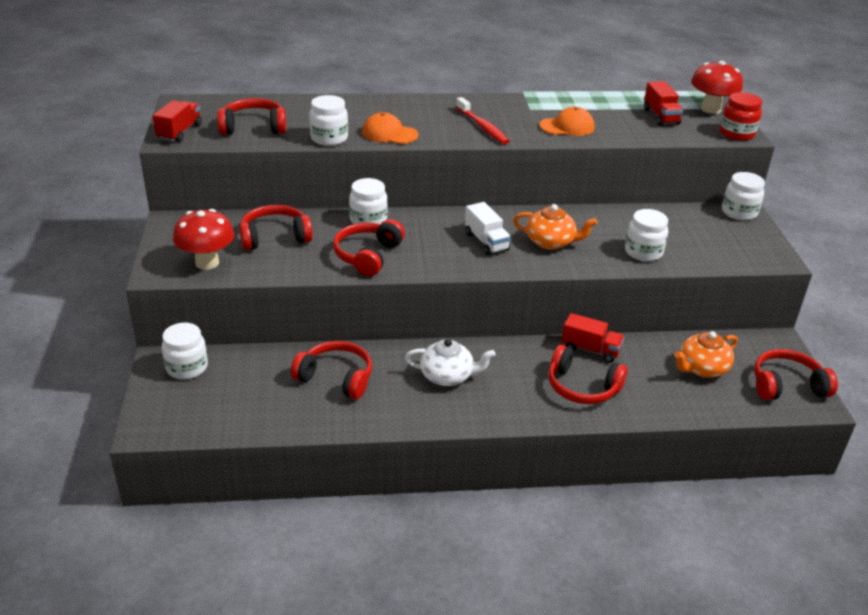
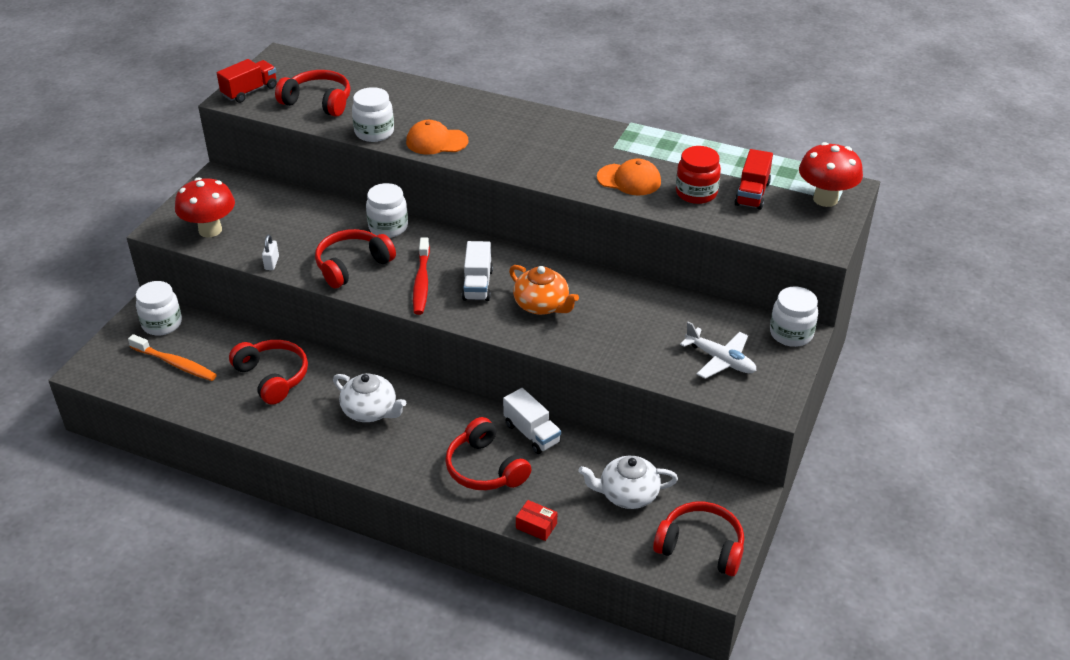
camera: 30 degrees right, 5 degrees up
(232, 396) = (175, 364): none -> orange toothbrush
(275, 237) = (289, 220): red headphones -> none
(293, 273) = (272, 263): none -> white padlock
(389, 134) = (436, 141): orange cap -> orange cap turned 45 degrees counterclockwise
(482, 127) = (538, 157): red toothbrush -> red toothbrush (421, 282)
(590, 350) = (531, 433): red truck -> white truck
(643, 252) = (627, 347): white jar -> none
(662, 414) = (536, 526): none -> red box
(701, 368) = (627, 494): orange teapot -> white teapot
(714, 242) = (720, 360): none -> white plane
(736, 134) = (818, 239): red jar -> red jar (696, 193)

